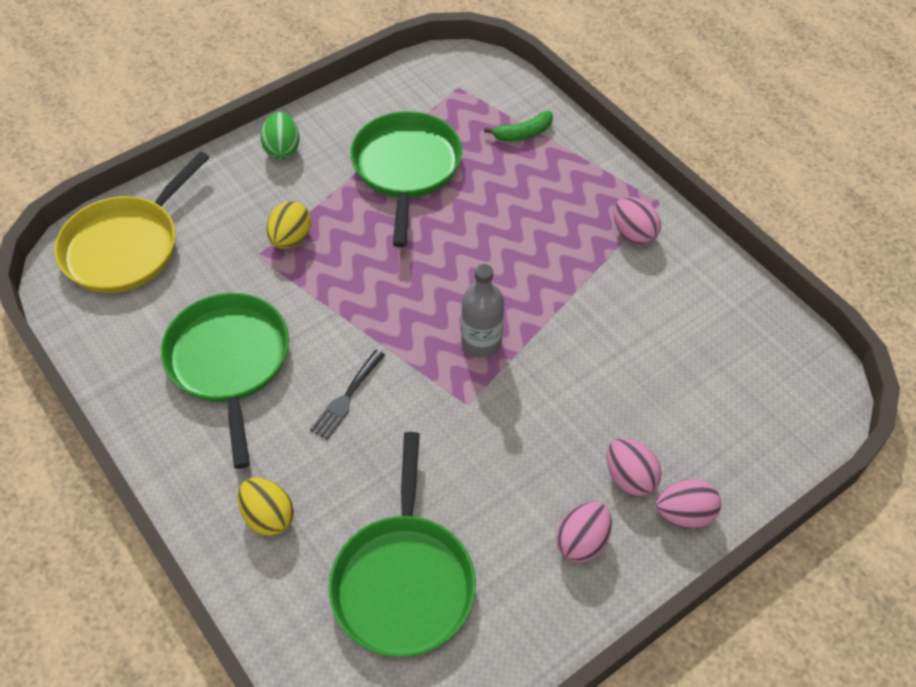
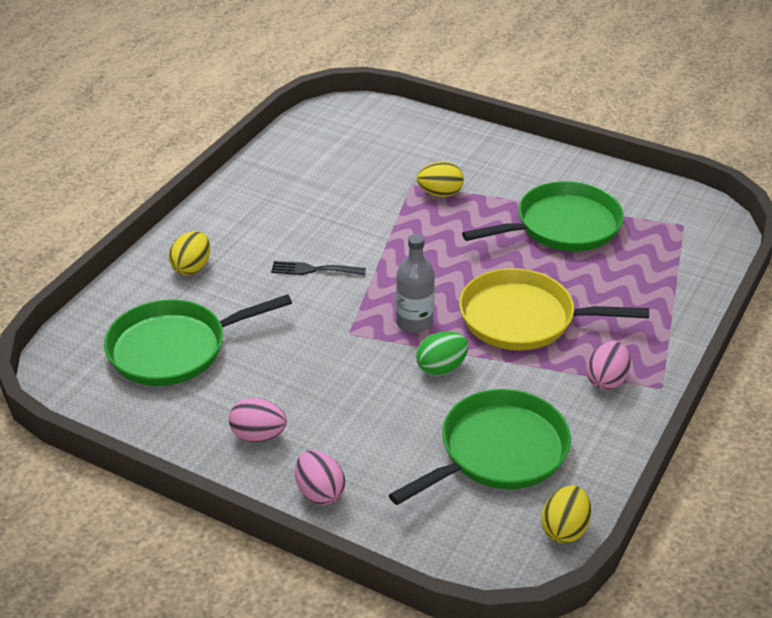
camera: 65 degrees right, 15 degrees down
(126, 247) = (373, 126): yellow pan -> yellow pan (523, 318)
(229, 361) = (308, 205): green pan -> green pan (498, 451)
(282, 149) = (525, 159): green egg -> green egg (441, 368)
(523, 133) = (665, 278): green banana -> none
(629, 478) = (336, 448): pink egg -> none
(797, 342) = (564, 529): none -> yellow egg

